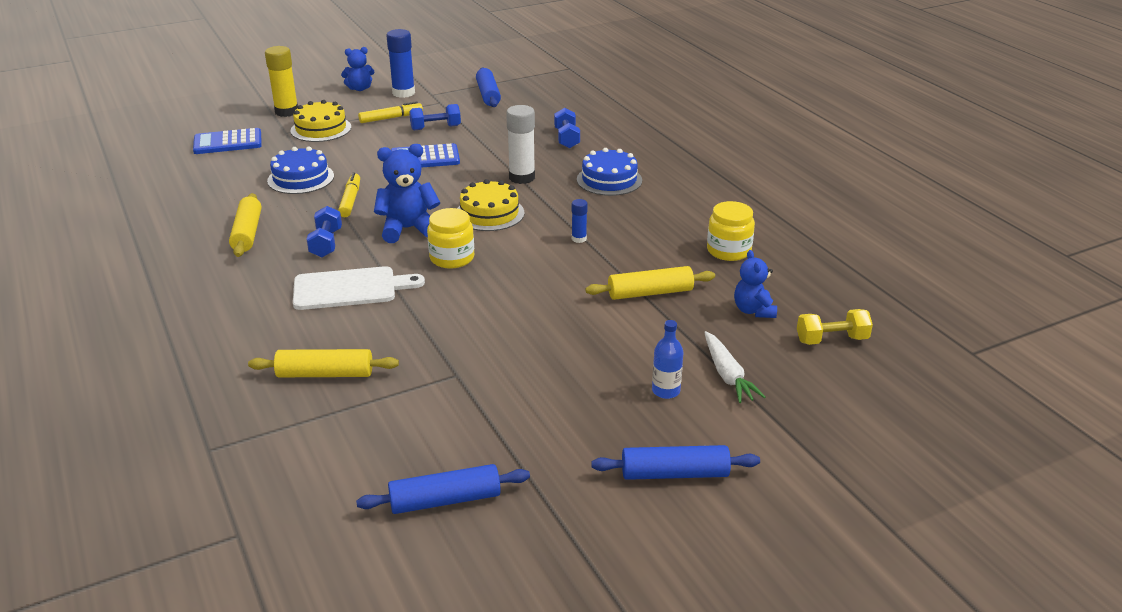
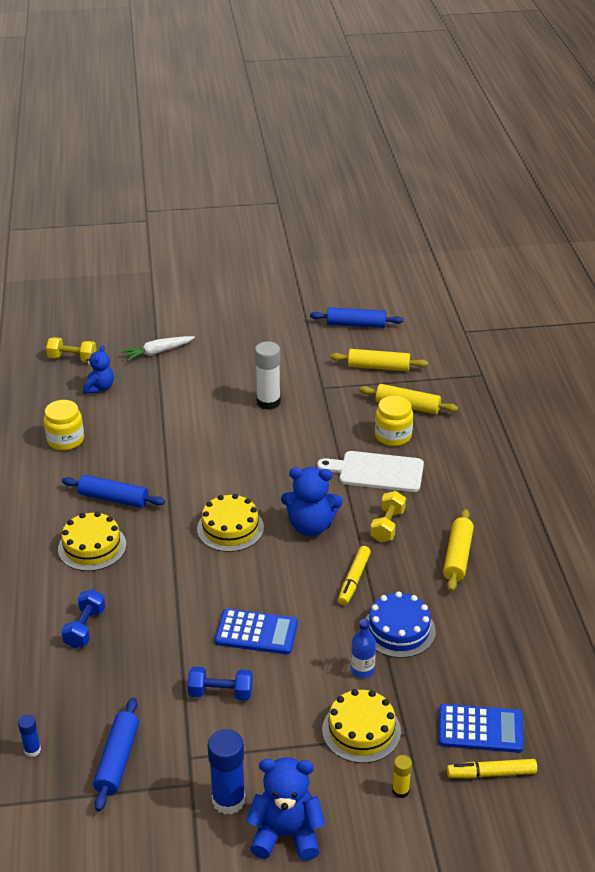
camera: 160 degrees left, 5 degrees up
(286, 112) = (400, 791): yellow glue stick -> yellow glue stick, size x0.52
(326, 243) = (387, 526): blue dumbbell -> yellow dumbbell
(360, 88) = (286, 834): blue teddy bear -> blue teddy bear, size x1.55
(391, 118) = (267, 733): yellow marker -> yellow marker (491, 773)
(452, 258) = (286, 484): yellow jar -> yellow jar (393, 435)
(522, 177) = (173, 572): white glue stick -> white glue stick (268, 402)
(579, 239) = (172, 479): blue glue stick -> blue glue stick (32, 750)
(609, 180) = (92, 547): blue cake -> yellow cake
(650, 293) = (156, 417): yellow rolling pin -> yellow rolling pin (378, 367)
(666, 391) = (202, 351): blue bottle -> blue bottle (362, 670)
(674, 474) = (232, 312): blue rolling pin -> blue rolling pin (114, 498)
(727, 375) = (158, 352): white carrot -> white carrot turned 120 degrees counterclockwise

